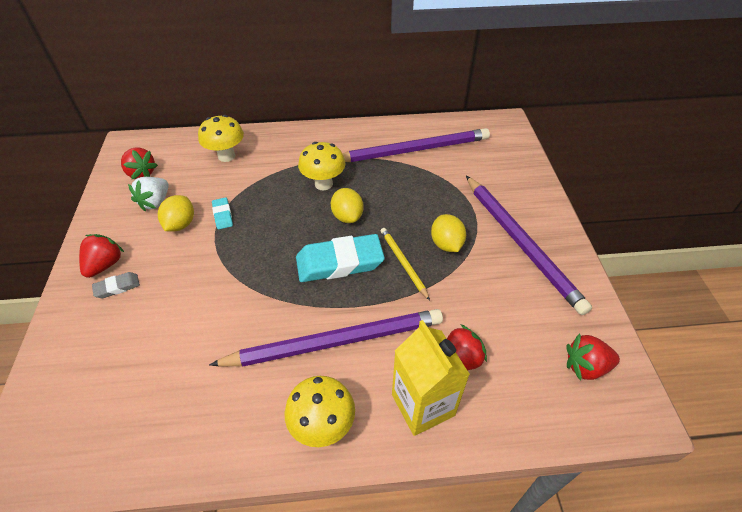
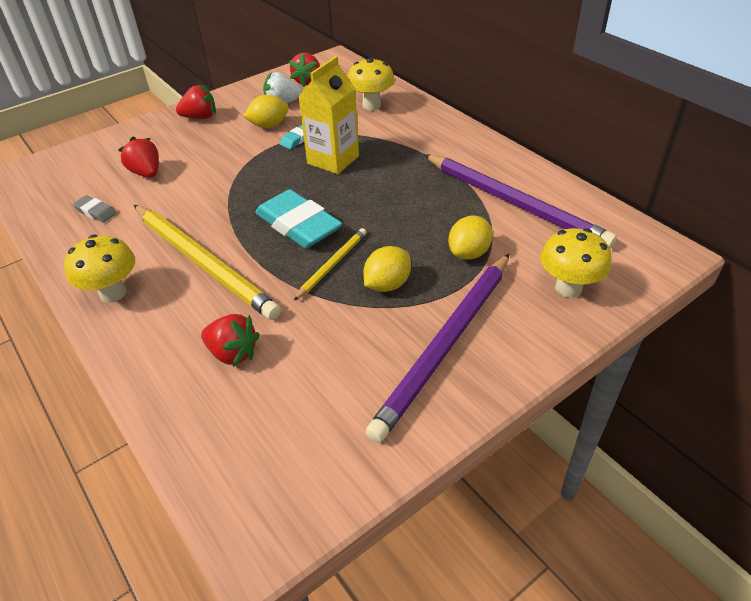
camera: 60 degrees right, 5 degrees down
(117, 287) = (183, 133): grey eraser -> grey eraser (95, 212)
(323, 184) = (393, 170): yellow mushroom -> yellow mushroom (568, 288)
(335, 341) = (203, 262): purple pencil -> yellow pencil
(347, 216) = (363, 203): yellow lemon -> yellow lemon (469, 253)
(423, 405) = (166, 347): yellow carton -> yellow carton (333, 160)
(585, 366) = (292, 467): red strawberry -> red strawberry (146, 173)

